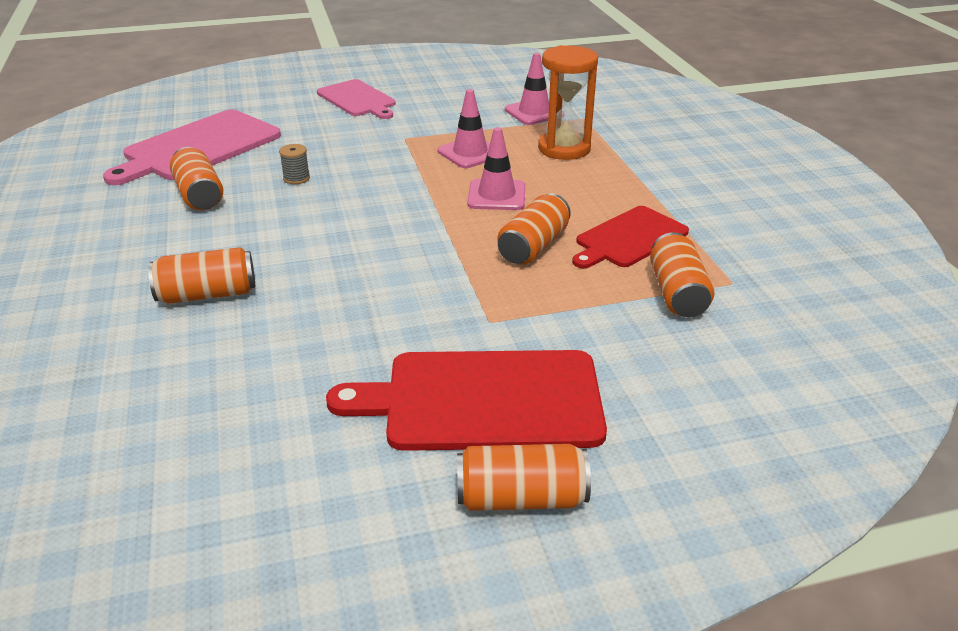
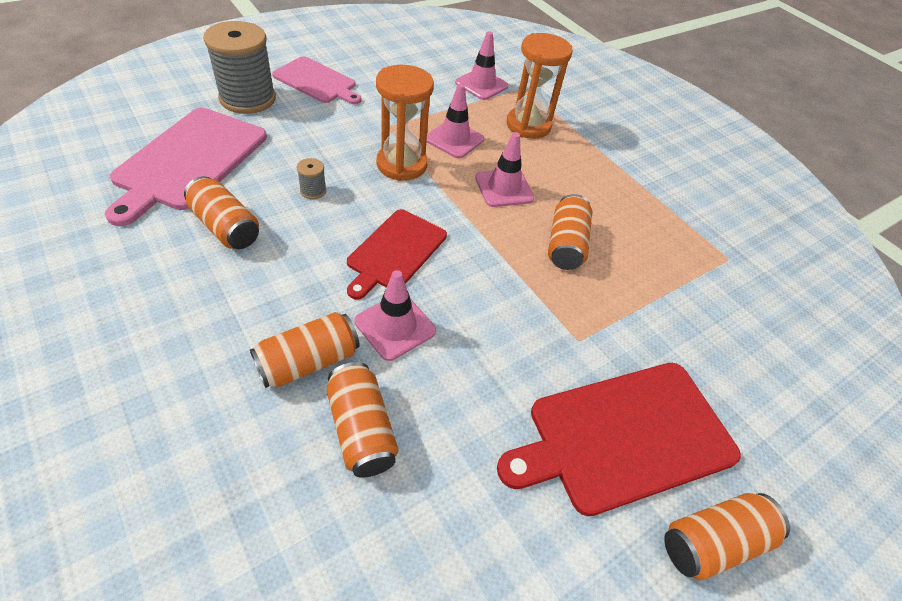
camera: 25 degrees left, 15 degrees up
(282, 108) = (248, 98): none -> grey spool
(305, 282) = (395, 326): none -> pink traffic cone
(399, 167) = (401, 164): none -> orange hourglass
(629, 238) = (632, 223): red cutting board -> red cutting board (395, 252)
(677, 293) = (698, 278): orange can -> orange can (361, 429)

